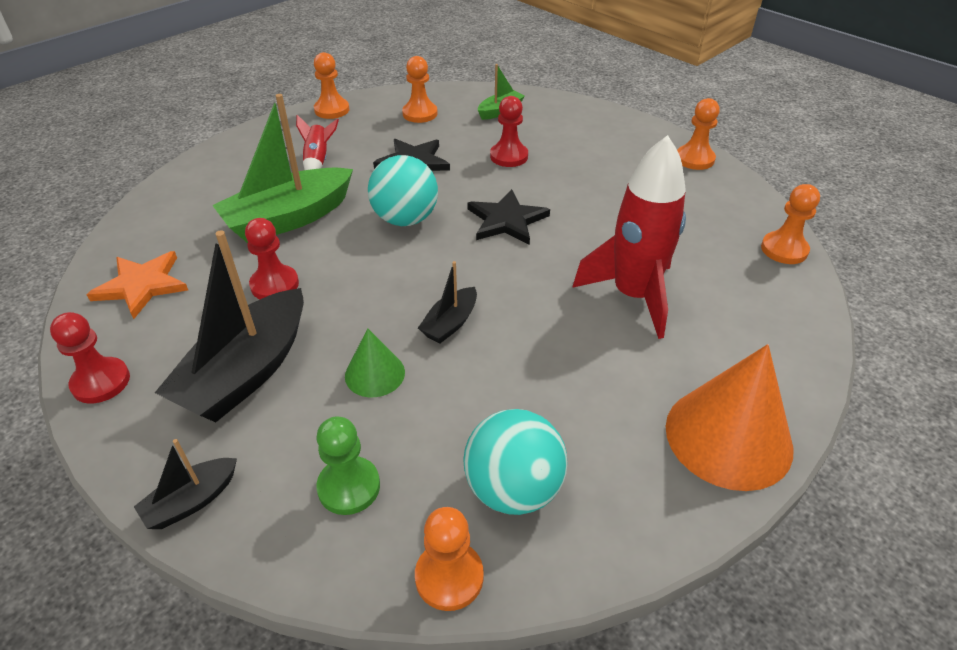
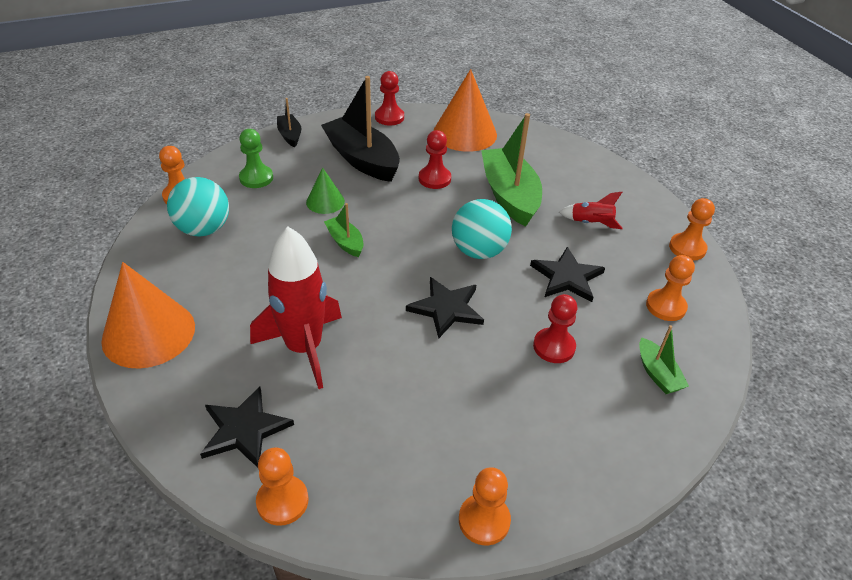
camera: 110 degrees right, 0 degrees up
(142, 285) = (465, 133): orange star -> orange cone
(450, 323) = (345, 242): black boat -> green boat
(753, 297) = (245, 429): none -> black star

